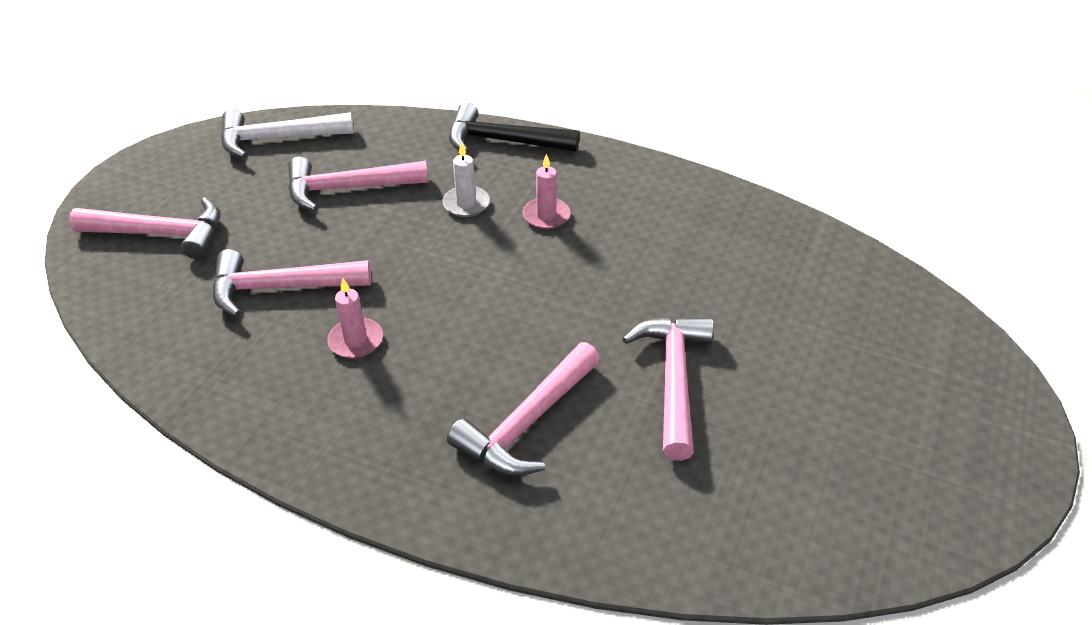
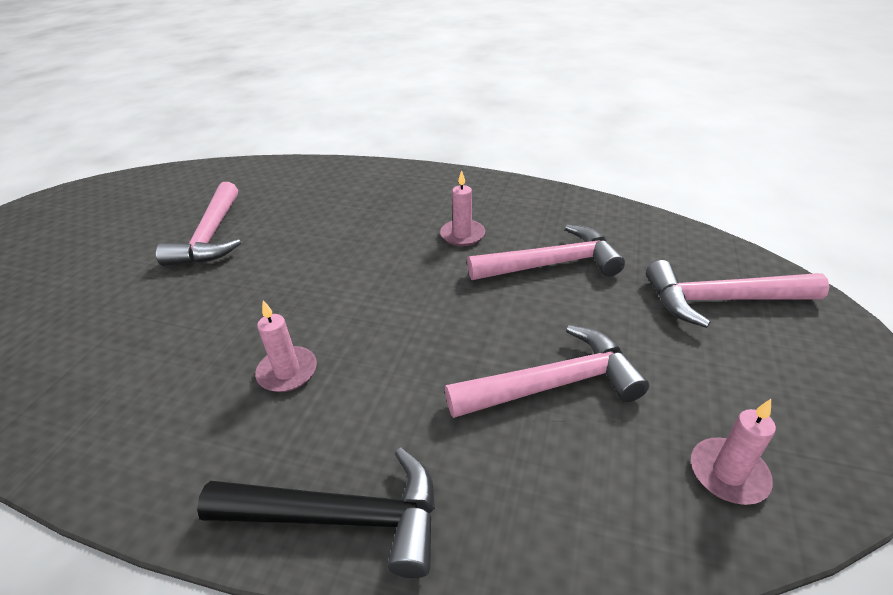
camera: 175 degrees right, 5 degrees down
(277, 139) = (728, 473): white hammer -> pink candle
(466, 204) = (390, 378): white candle -> none
(527, 423) = (325, 205): pink hammer -> none

